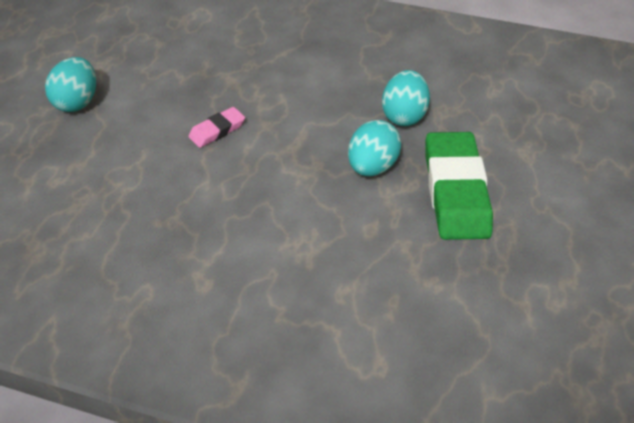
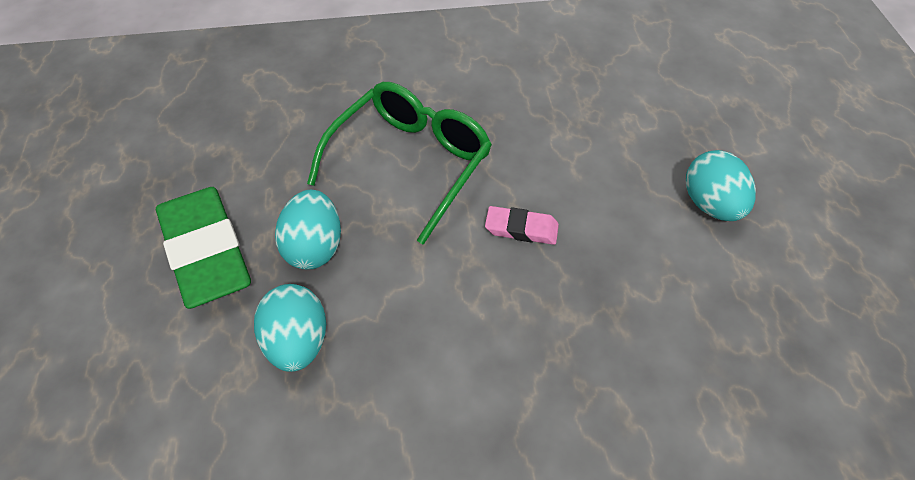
camera: 155 degrees right, 5 degrees up
(217, 130) = (521, 229): pink eraser -> pink eraser turned 75 degrees clockwise
(265, 205) = (410, 164): none -> green glasses

